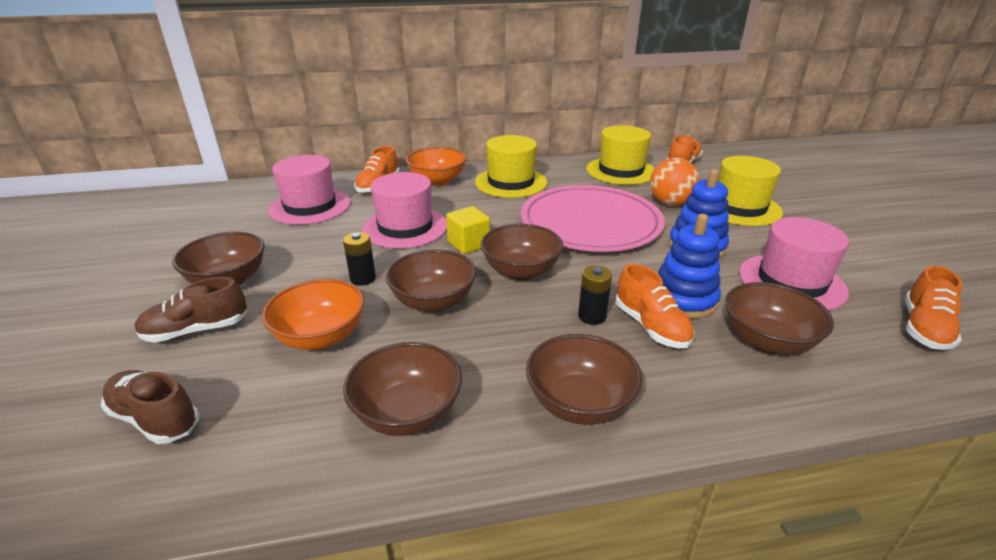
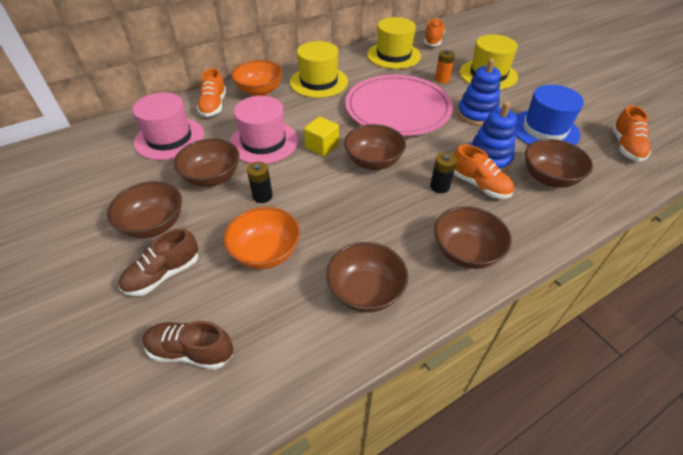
camera: 20 degrees left, 15 degrees up
(433, 302) = (328, 202): brown bowl -> brown bowl (212, 177)
(670, 203) = (442, 79): orange ball -> orange battery
(791, 282) = (544, 130): pink hat -> blue hat

